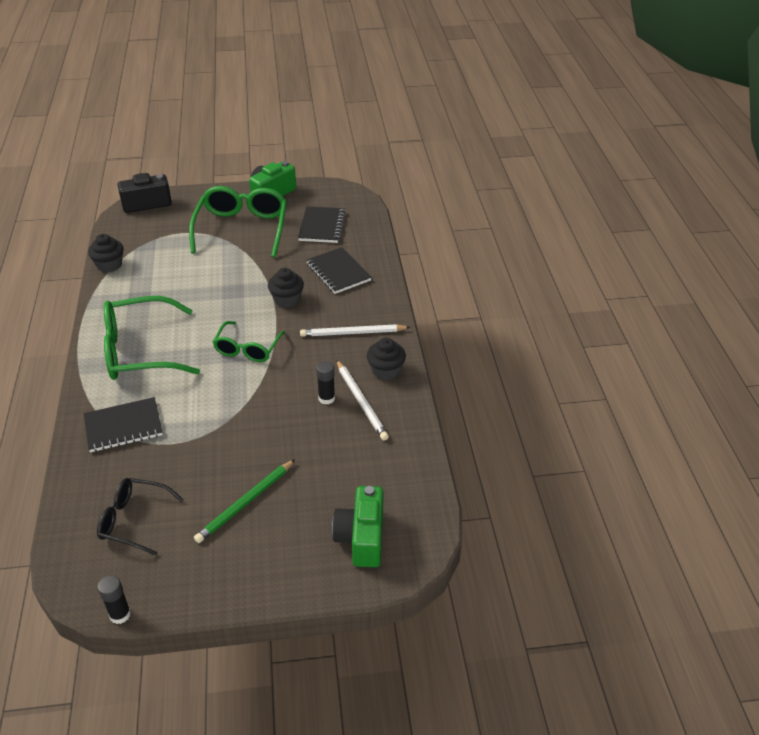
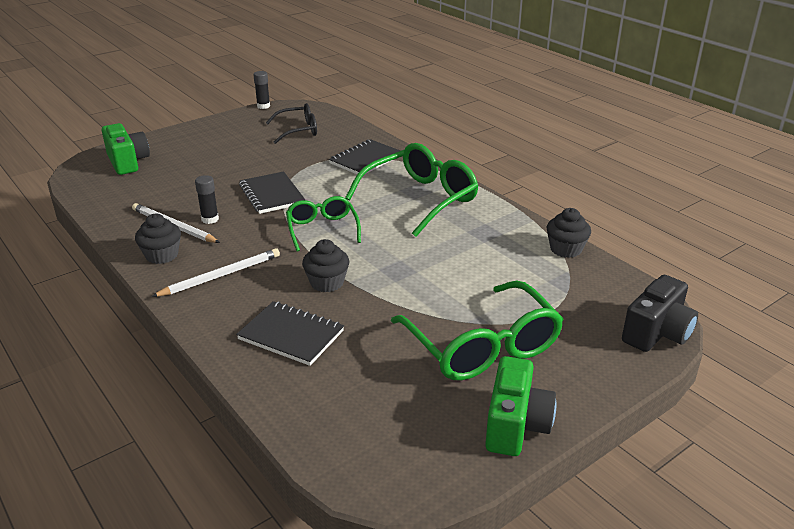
camera: 150 degrees right, 10 degrees down
(245, 503) = (228, 154): green pencil -> none
(322, 226) = (374, 395): black notebook -> black notebook (272, 194)

